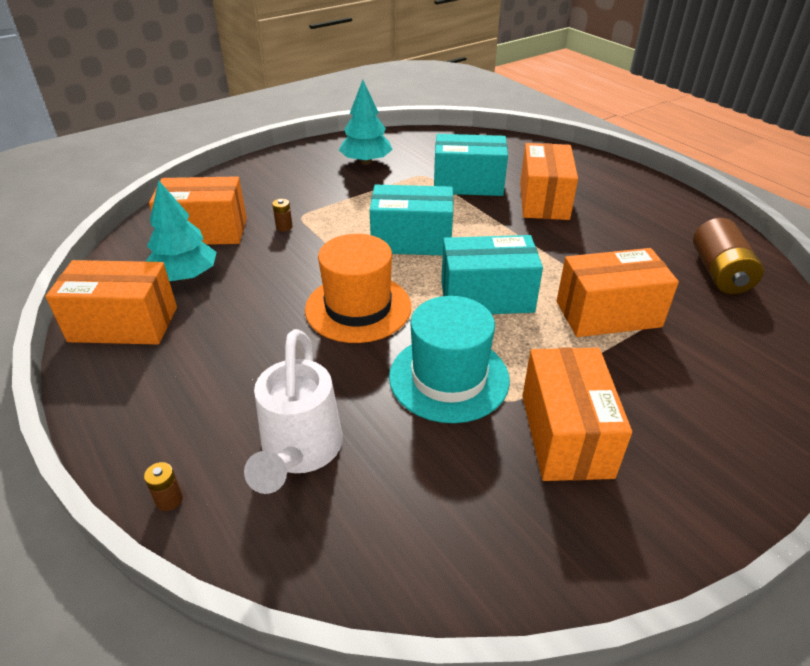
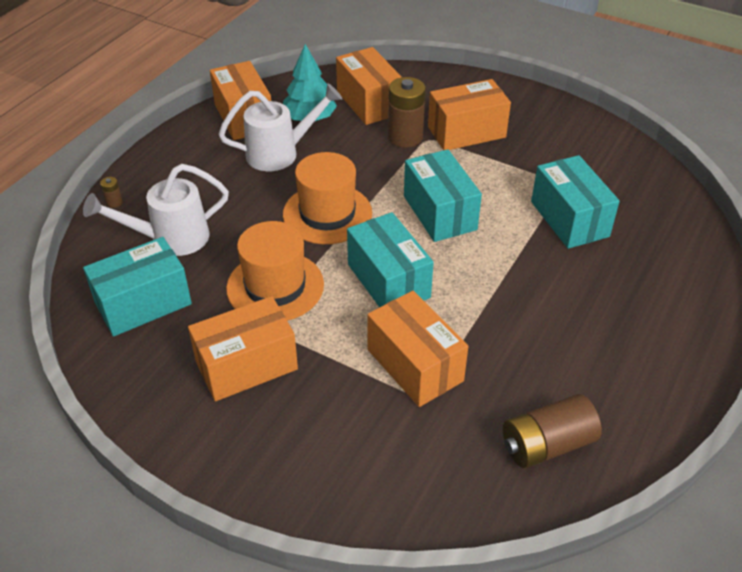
camera: 65 degrees right, 5 degrees up
(223, 313) = (280, 153): none -> white watering can
(284, 227) = (405, 137): brown battery -> brown battery, size x2.35
(366, 162) = (551, 141): turquoise tree -> none
(409, 513) = (143, 304): none -> turquoise box
(449, 378) = (275, 286): turquoise hat -> orange hat
(544, 200) = (584, 280): orange box -> orange box (466, 132)

